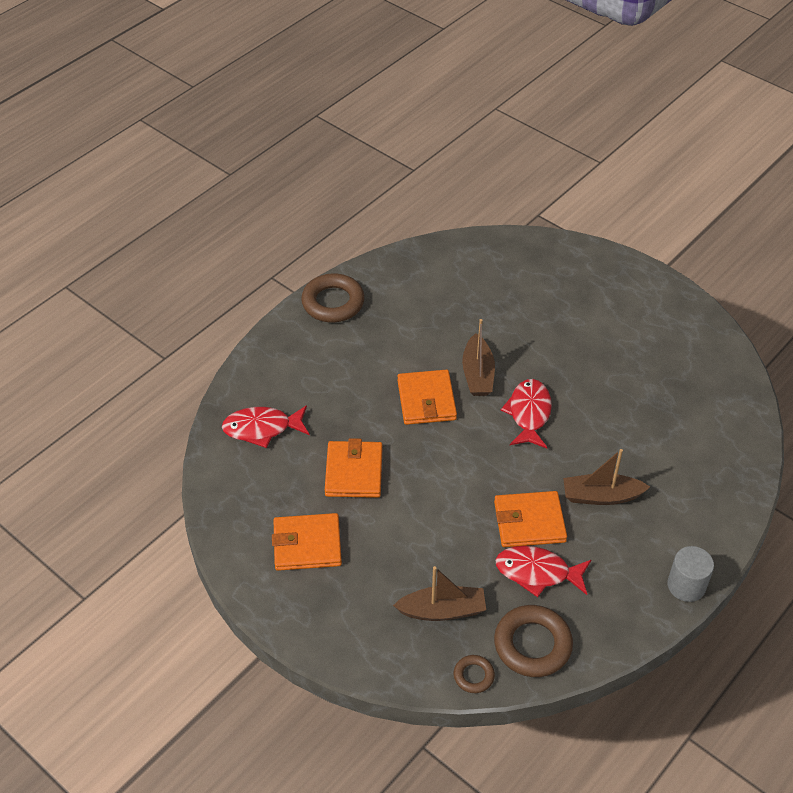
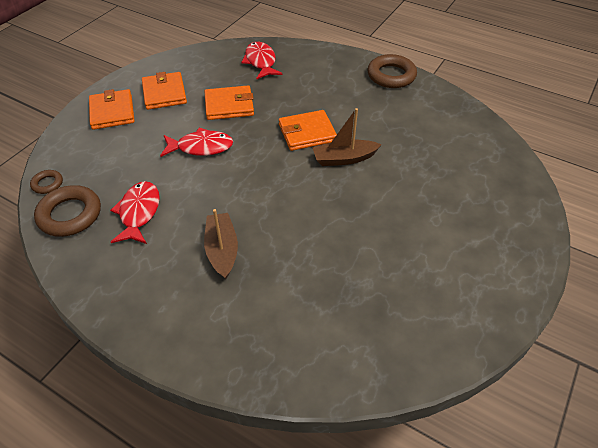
camera: 80 degrees right, 0 degrees up
(442, 610) = (106, 162): brown boat -> none
(529, 413) = (308, 194): red fish -> red fish (201, 147)
(529, 522) = (190, 203): orange wallet -> orange wallet (112, 112)
(686, 585) = (121, 321): grey cylinder -> none

